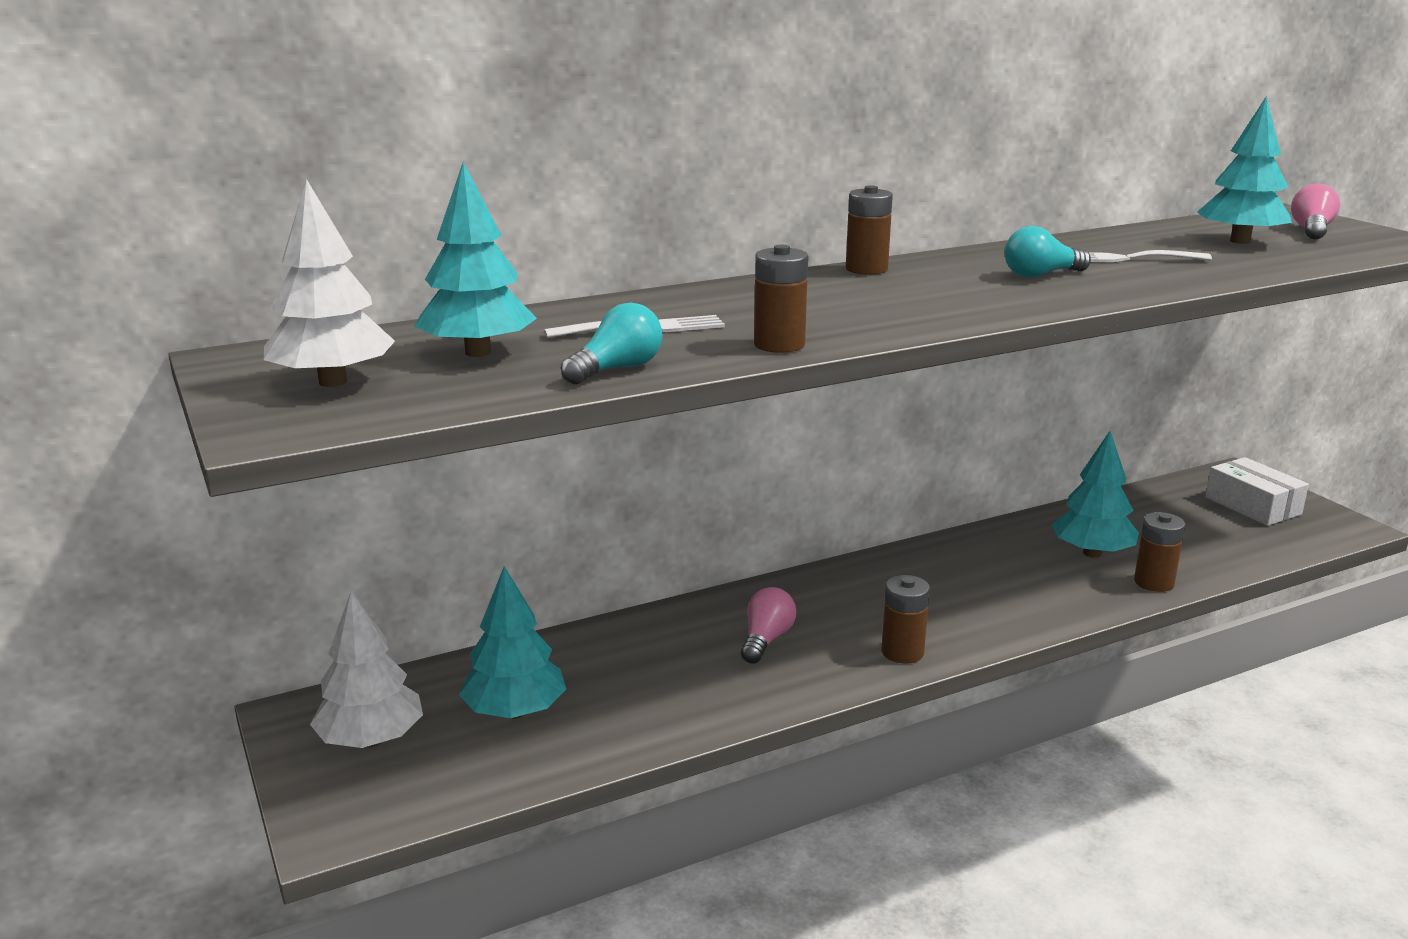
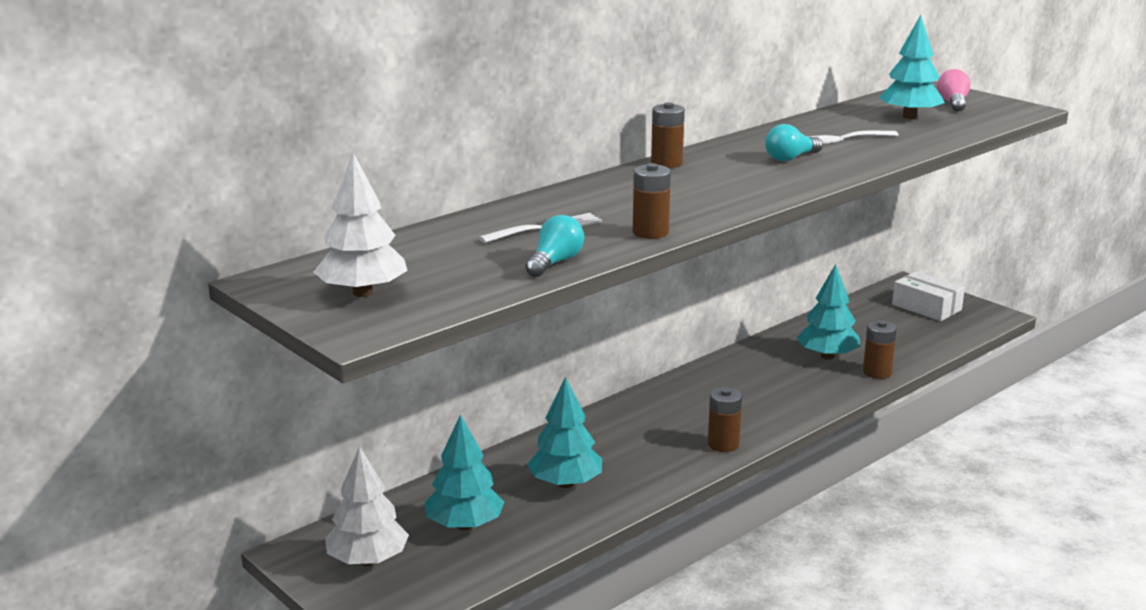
camera: 15 degrees left, 0 degrees up
(478, 352) = (445, 259): turquoise tree -> turquoise tree (565, 483)
(766, 640) = (622, 449): pink light bulb -> none

